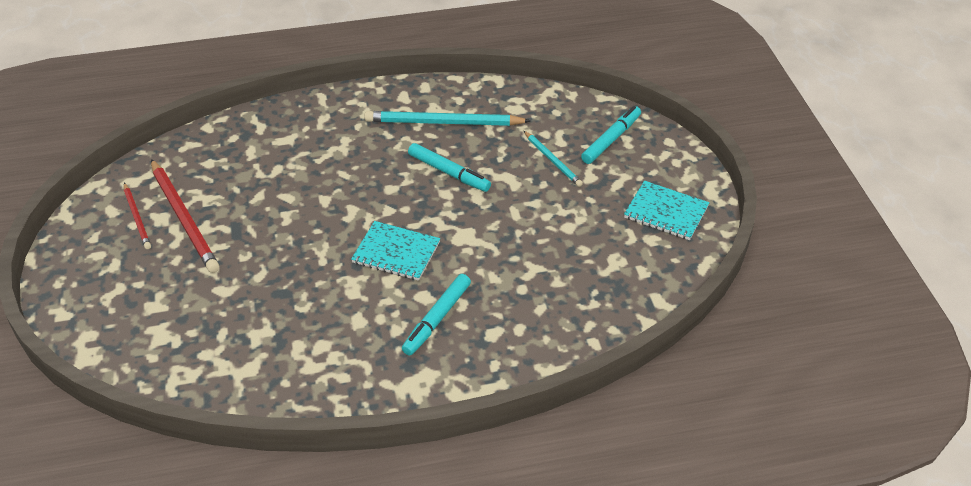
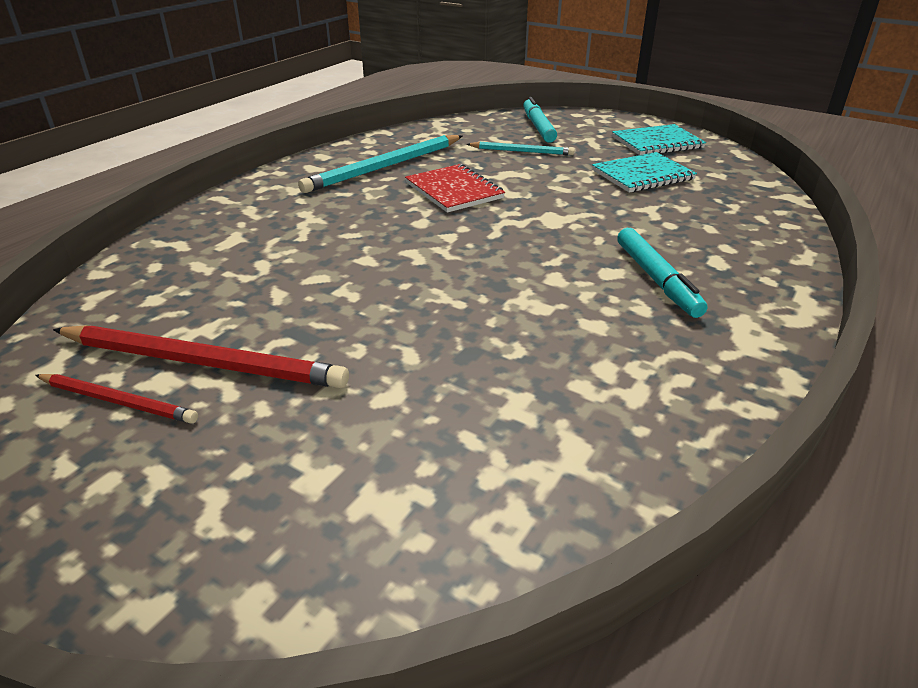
camera: 45 degrees left, 10 degrees down
(396, 253) = (519, 258): turquoise notebook -> turquoise notebook (642, 175)
(449, 173) = (454, 190): turquoise marker -> red notebook

